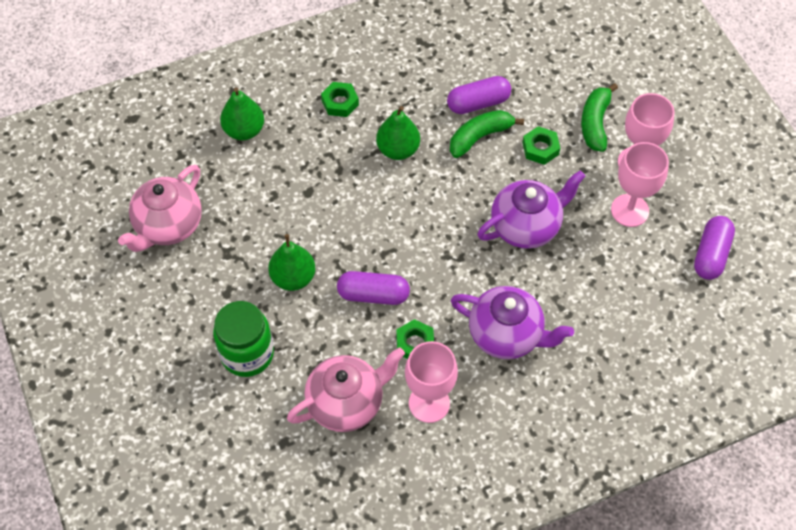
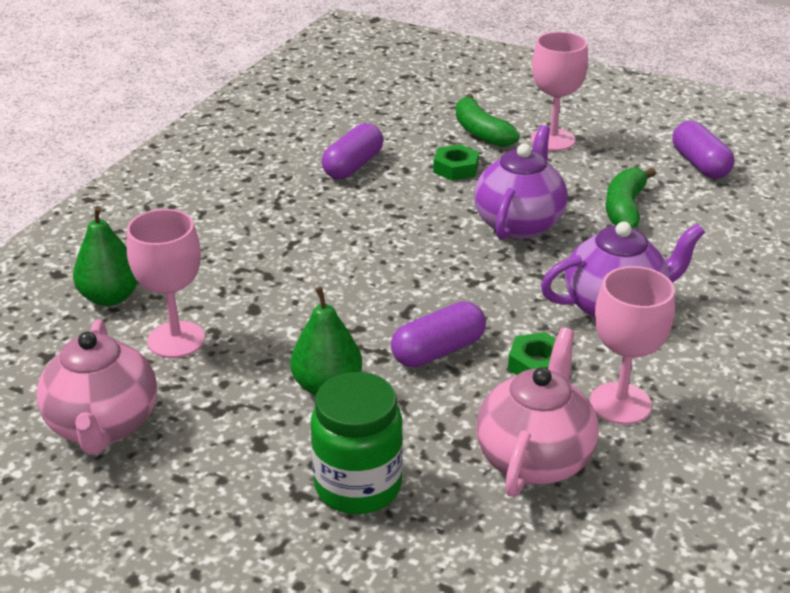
camera: 40 degrees left, 25 degrees down
(340, 102) = (203, 227): green nut -> none
(398, 150) = (314, 231): green pear -> none
(480, 137) = (387, 186): green banana -> green banana (625, 208)
(629, 210) = (593, 170): pink goblet -> pink goblet (176, 340)

